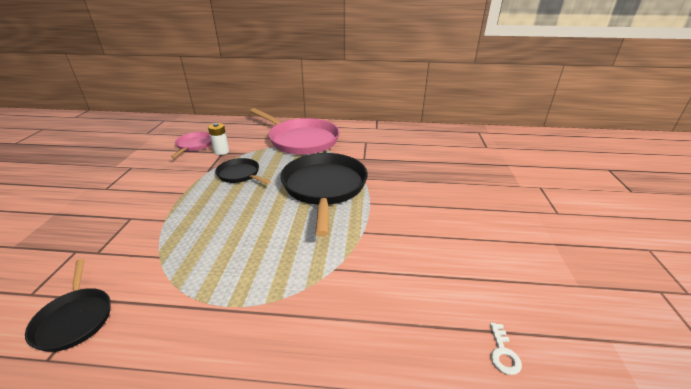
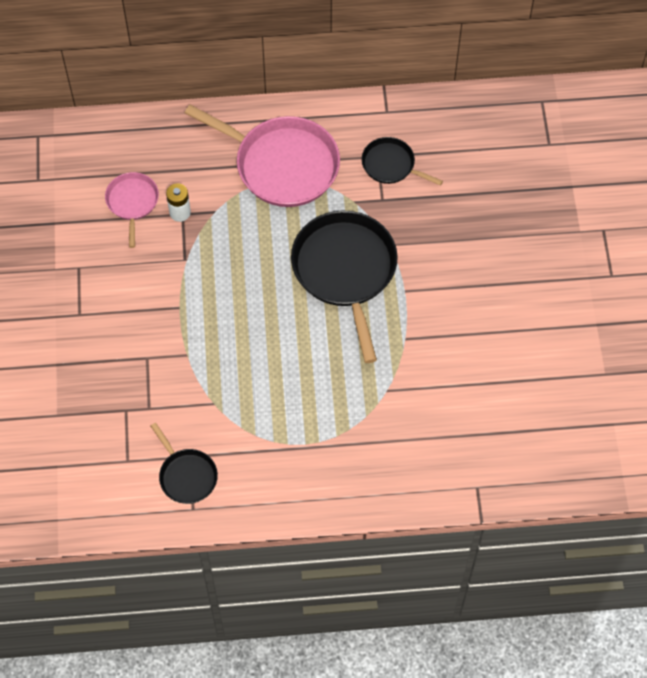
camera: 10 degrees left, 30 degrees up
(240, 174) = (231, 261): black pan -> black pan (391, 165)
(503, 353) = (530, 448): white key -> none

